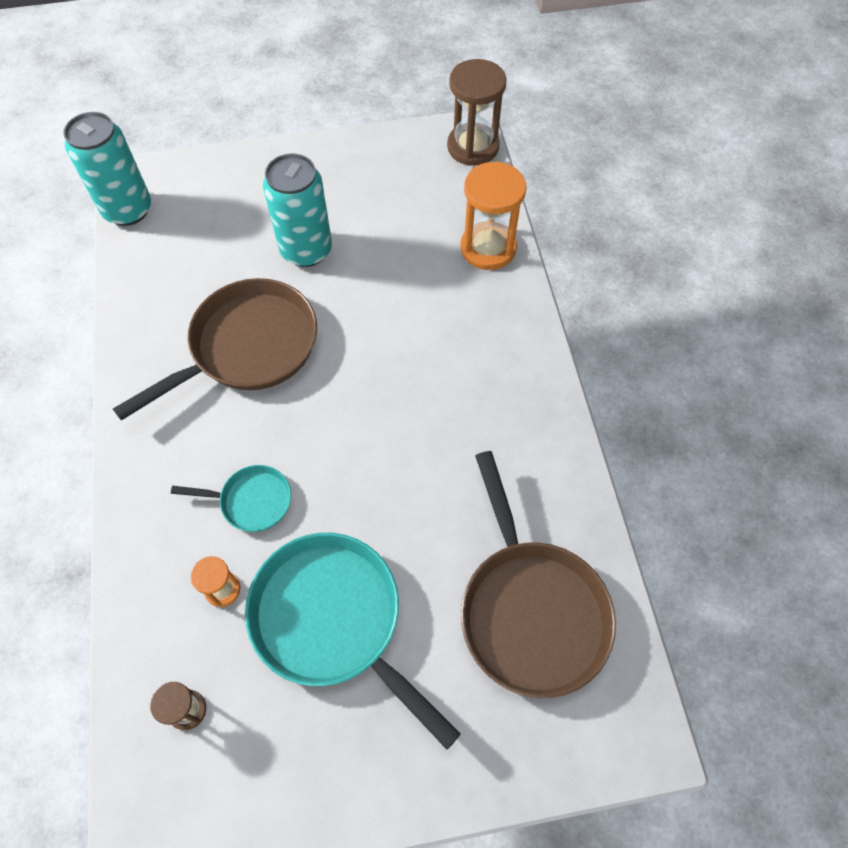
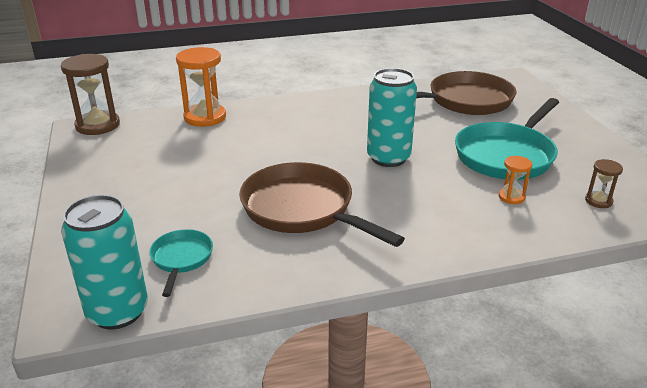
camera: 95 degrees left, 30 degrees down
(251, 501) = (440, 193): turquoise pan -> turquoise pan (181, 259)
(306, 250) = (196, 190): turquoise can -> turquoise can (388, 158)

